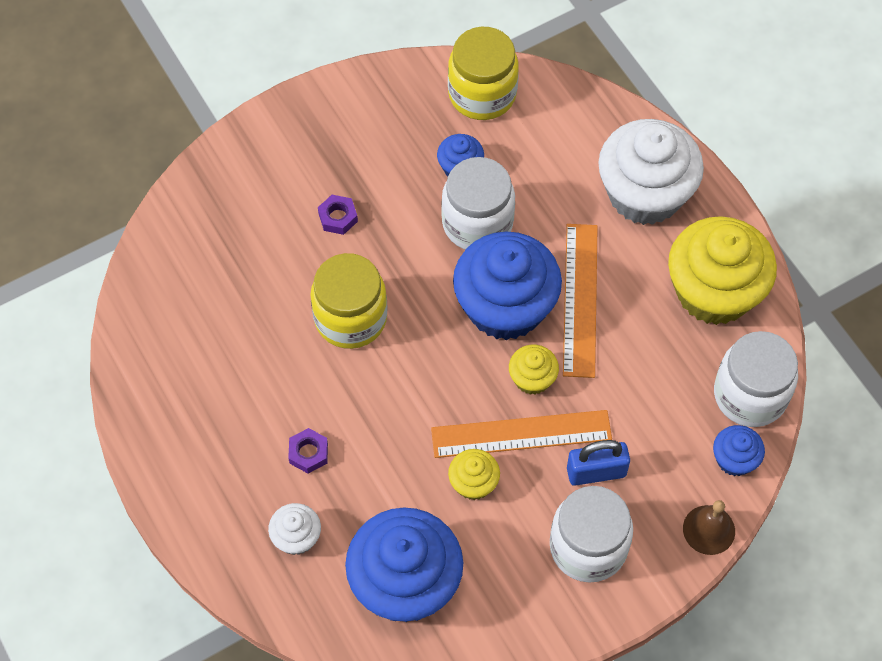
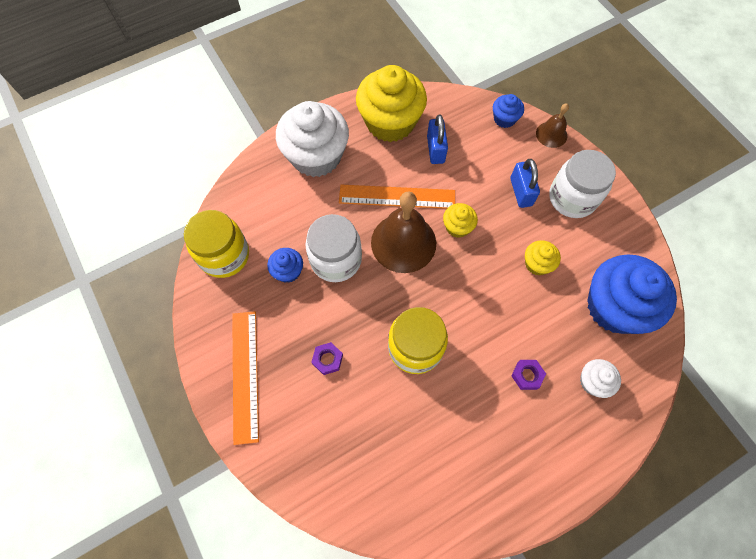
camera: 90 degrees left, 5 degrees up
(505, 307) = (403, 242): blue cupcake -> brown bell
(521, 433) = (498, 234): orange ruler -> orange ruler (245, 375)
(667, 354) = (435, 149): none -> blue padlock
(750, 395) = (461, 108): white jar -> none

